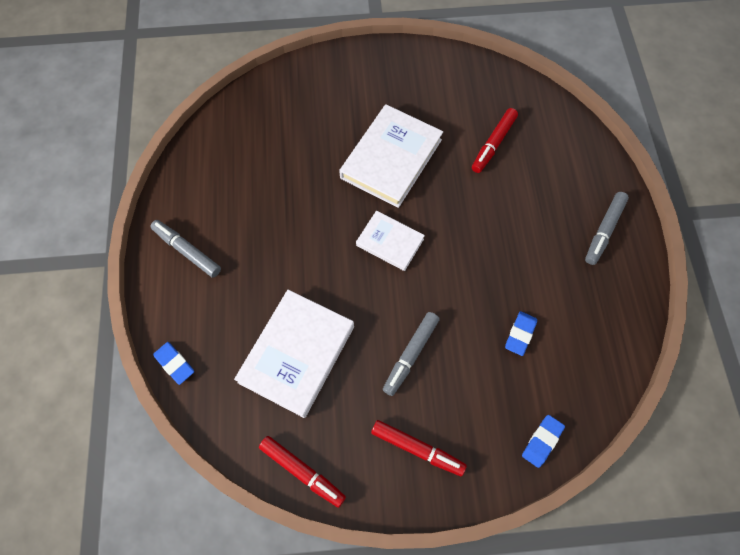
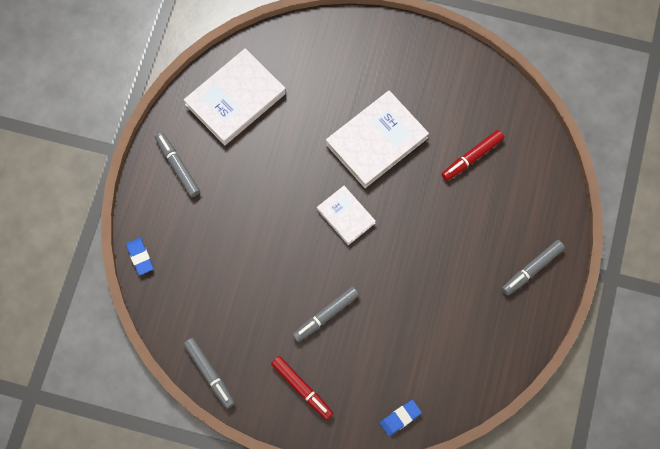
camera: 20 degrees right, 5 degrees up
(297, 354) = (236, 283): white book -> white book (235, 99)
(302, 471) = (209, 373): red marker -> grey marker
(520, 334) = (420, 330): blue eraser -> none

